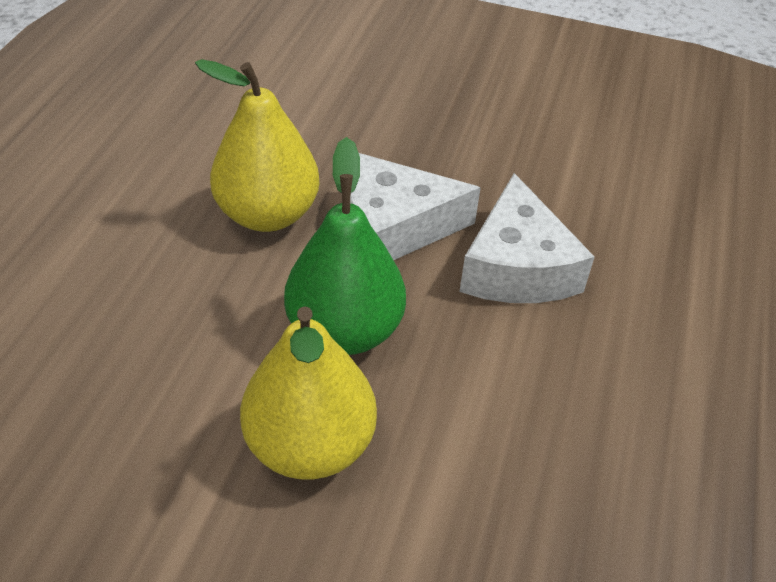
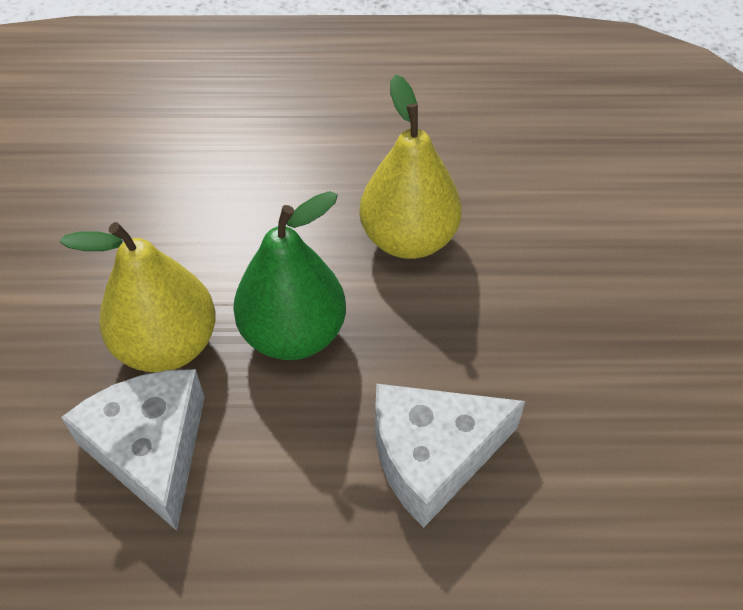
camera: 75 degrees right, 5 degrees up
(393, 227) = (438, 335): white cheese -> white cheese (151, 449)

